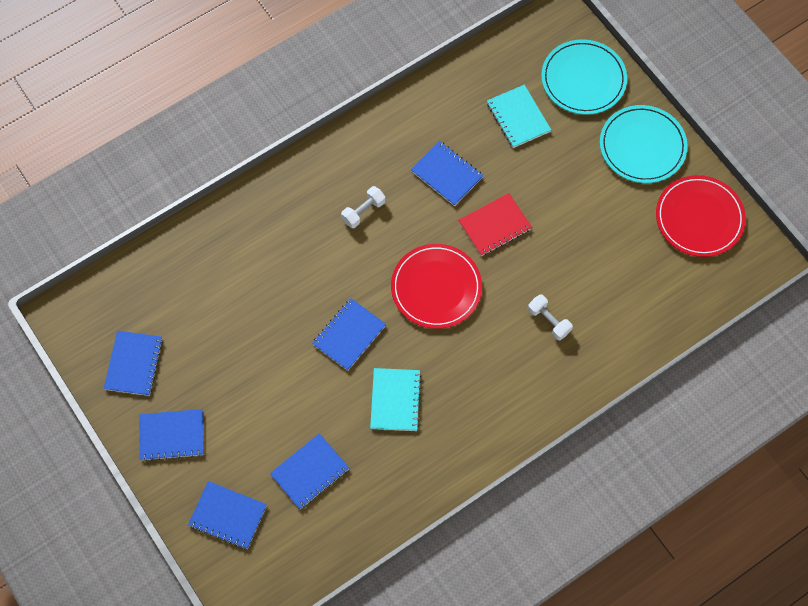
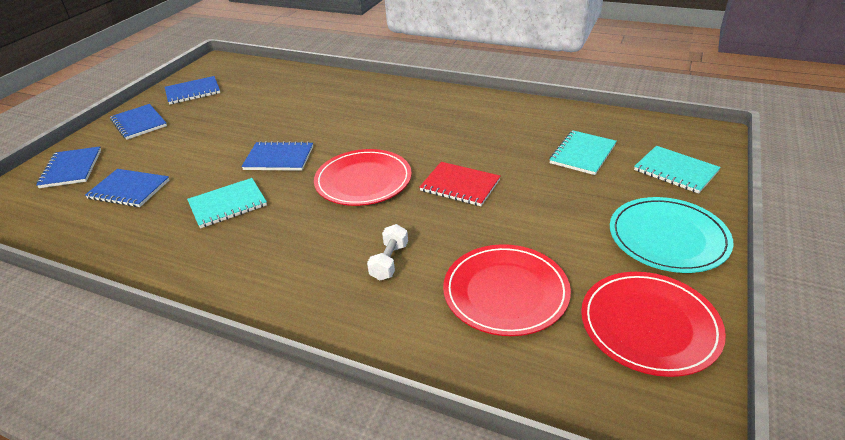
camera: 60 degrees right, 30 degrees down
(363, 211) = (400, 122): white dumbbell -> none
(447, 174) = (479, 143): blue notebook -> none
(583, 79) = (675, 171): turquoise plate -> turquoise notebook
(624, 271) = (505, 292): none -> red plate

